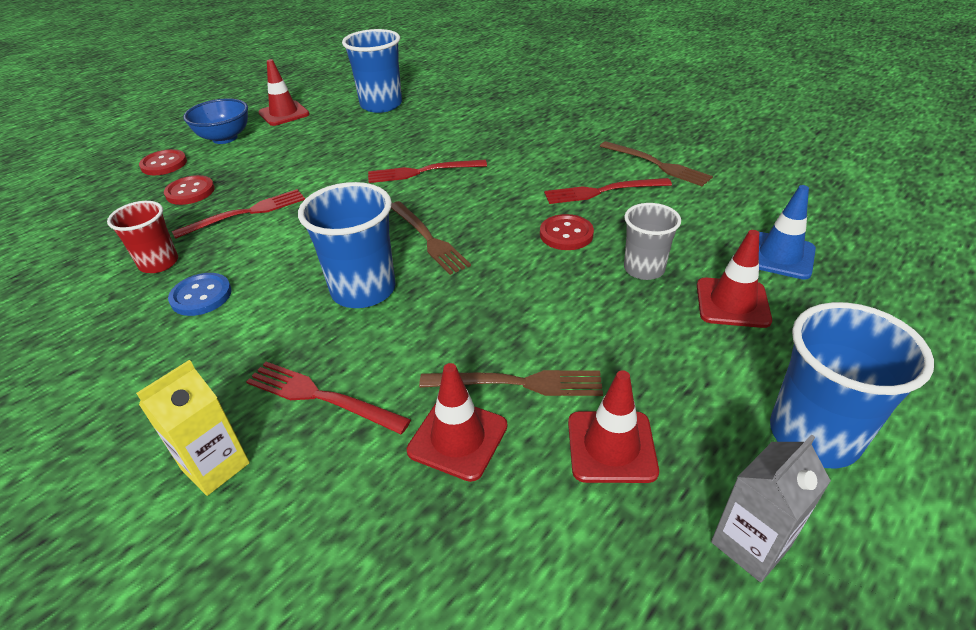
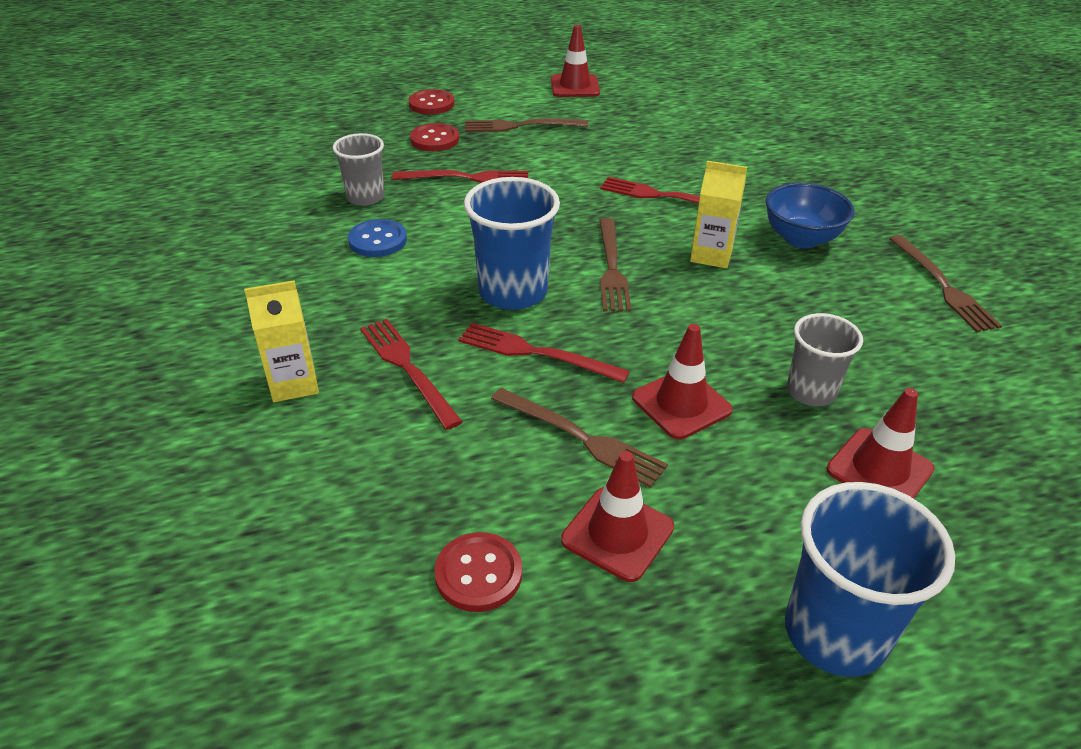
camera: 30 degrees right, 0 degrees up
(159, 263) = (365, 197): red cup -> grey cup
(225, 138) = (501, 95): blue bowl -> blue bowl (801, 239)
(262, 157) = (521, 126): none -> brown fork
(381, 105) = (680, 108): blue cup -> none
(458, 438) = (489, 457): red traffic cone -> red traffic cone (681, 404)
(493, 201) = (711, 255): none -> yellow carton
(566, 234) = (758, 320): red button -> red button (478, 574)
(603, 191) = (845, 291): red fork -> red fork (536, 353)
(750, 544) = (670, 680): grey carton -> none
(779, 256) = (994, 448): blue traffic cone -> none

